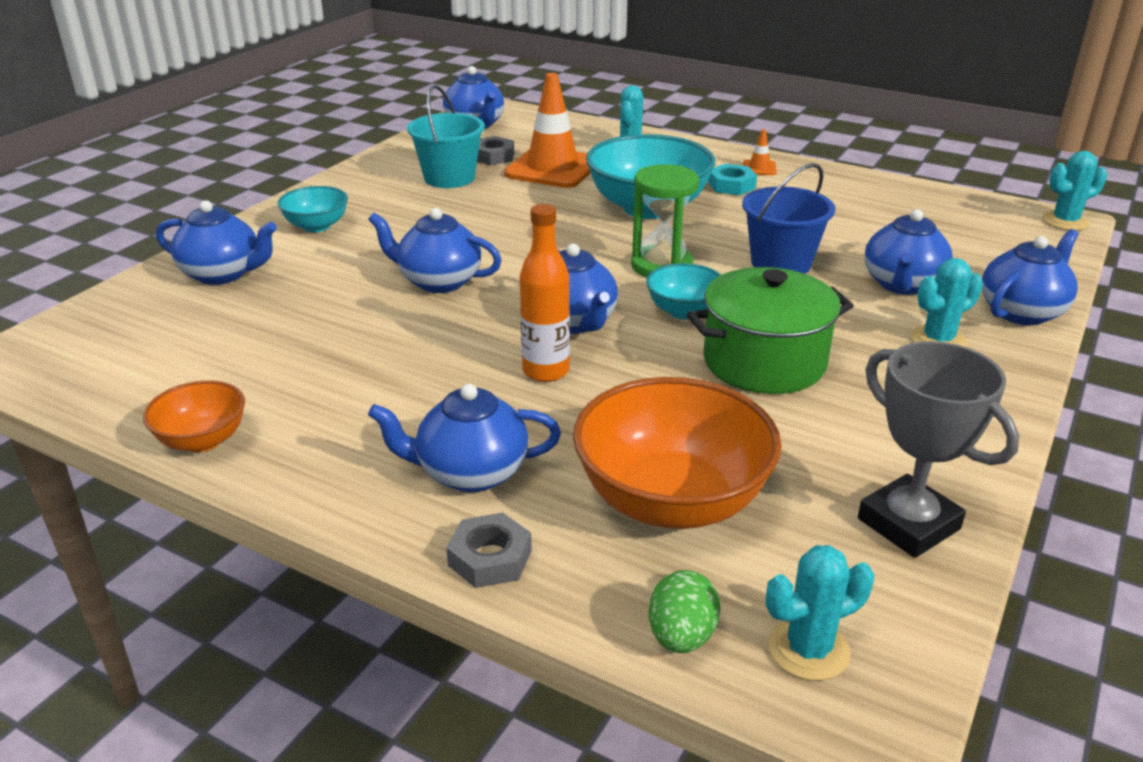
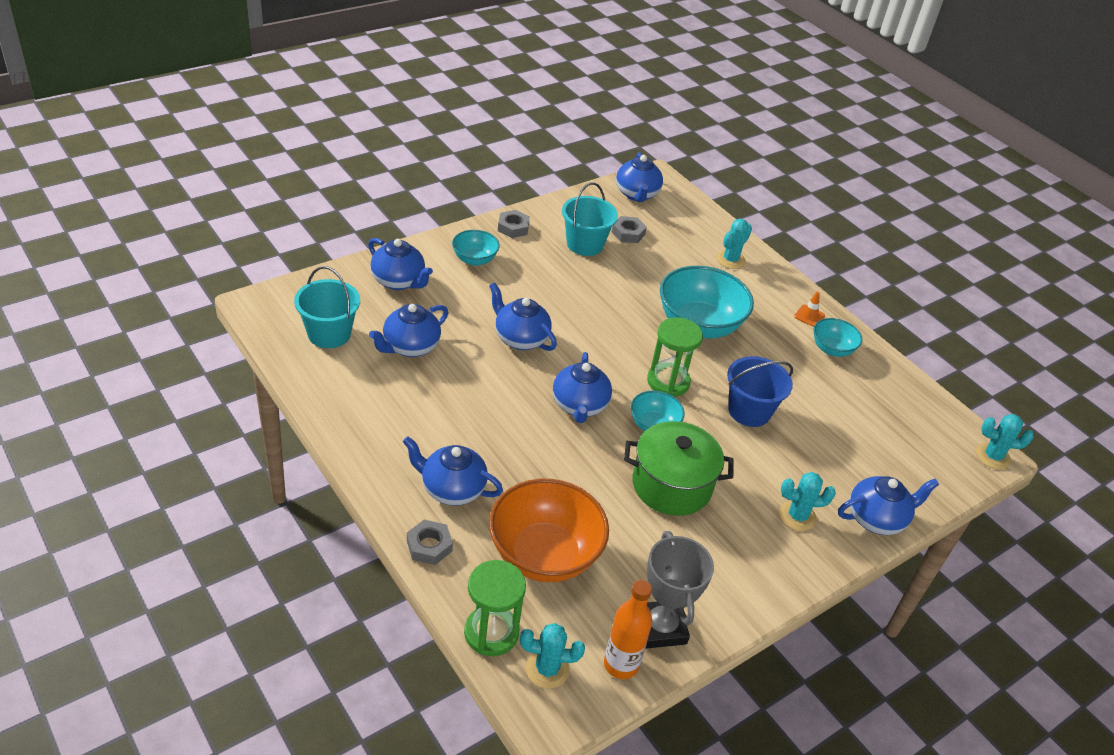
camera: 20 degrees right, 10 degrees up
(149, 357) = (329, 334): none -> turquoise bucket
(202, 440) = (329, 407): orange bowl -> none
(346, 186) = (513, 227): none -> grey nut
(546, 371) = (537, 436): orange bottle -> orange bottle (621, 664)
(552, 168) = (660, 261): orange traffic cone -> none
(681, 636) = (491, 632): green egg -> green hourglass
(731, 185) = (774, 326): turquoise nut -> none
(811, 187) = (832, 349): none -> turquoise bowl
(902, 285) = (815, 463): blue teapot -> blue teapot (410, 347)

